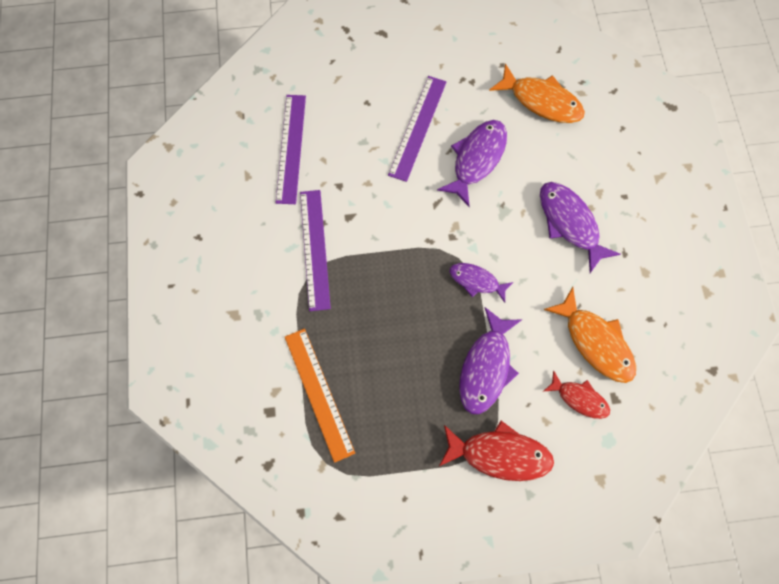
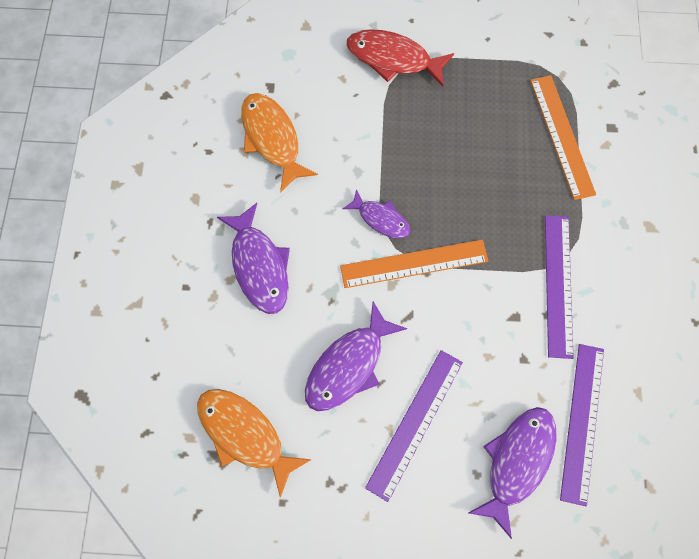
camera: 170 degrees left, 0 degrees up
(439, 246) = (414, 264): none -> orange ruler
(486, 367) = (389, 133): purple fish -> purple fish (516, 462)
(579, 398) = (304, 92): red fish -> none

